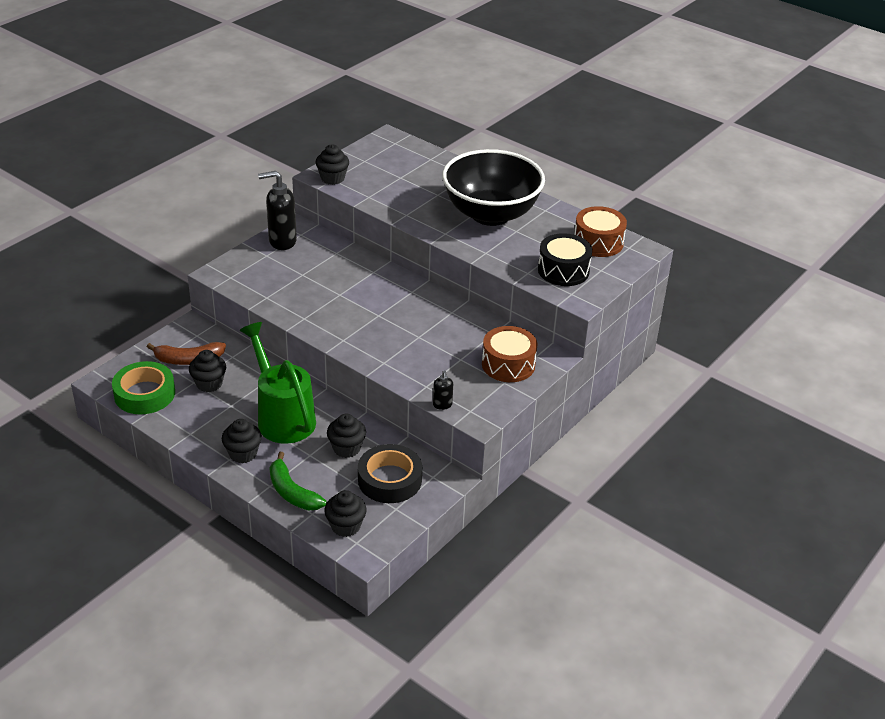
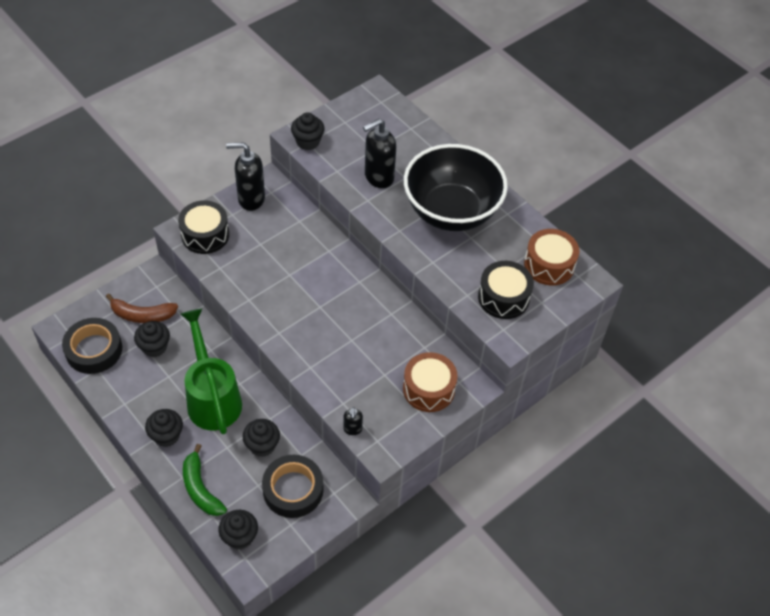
camera: 10 degrees right, 15 degrees up
(144, 394) = (94, 350): green tape -> black tape
(243, 274) = (205, 235): none -> black drum
(411, 197) = (378, 177): none -> black soap dispenser

